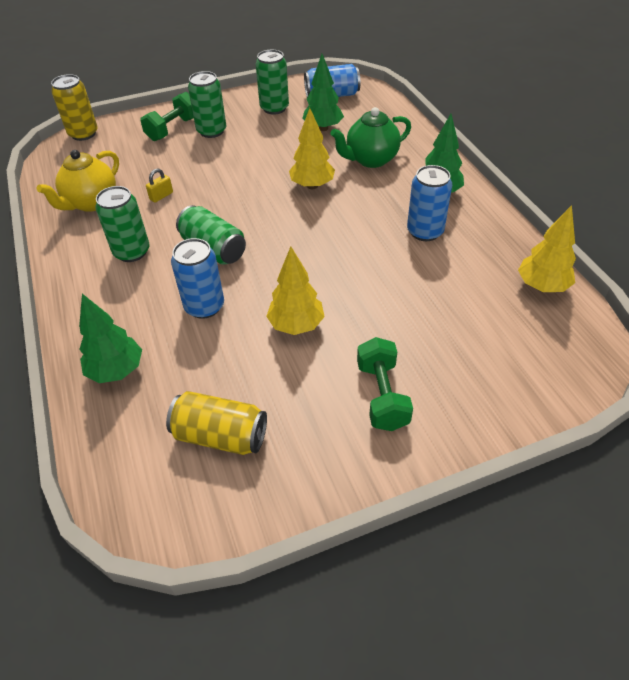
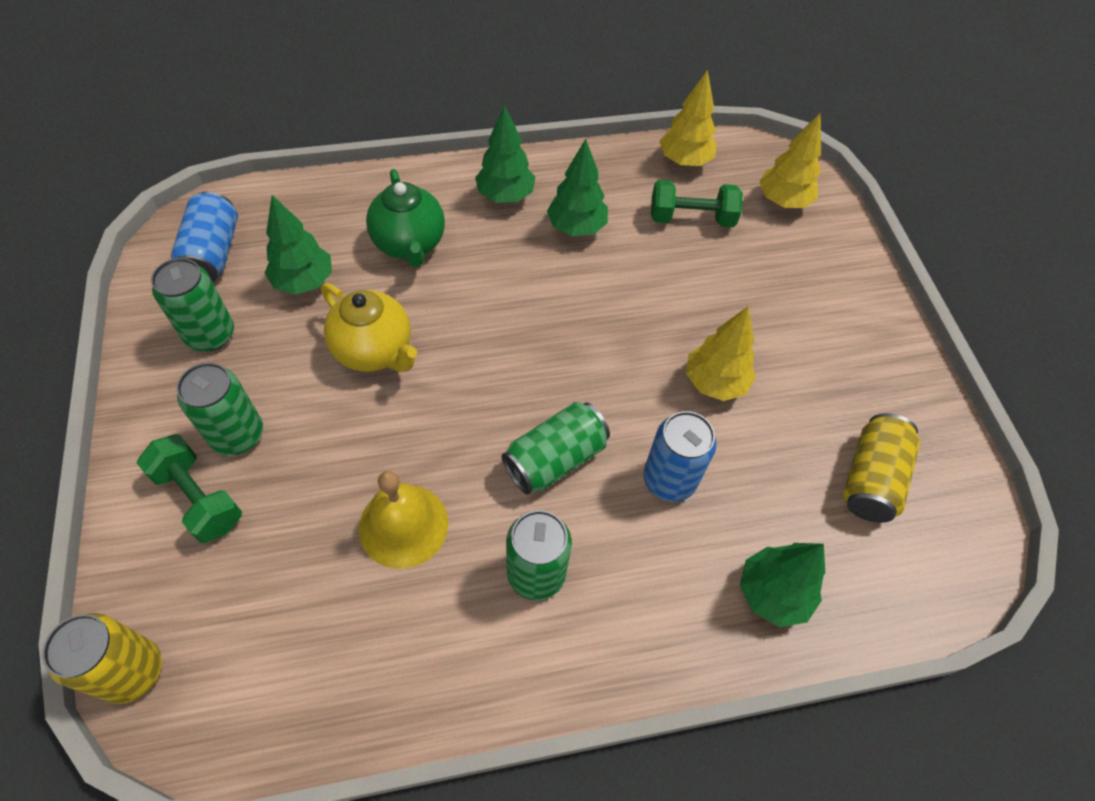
camera: 85 degrees left, 10 degrees up
(91, 203) = (384, 644): yellow teapot -> yellow teapot (374, 351)
(161, 196) = (403, 525): yellow padlock -> yellow bell
(312, 185) = (446, 320): yellow tree -> yellow tree (783, 201)
(382, 395) = (820, 324): green dumbbell -> green dumbbell (691, 218)
(425, 231) = (576, 227): blue can -> green tree

